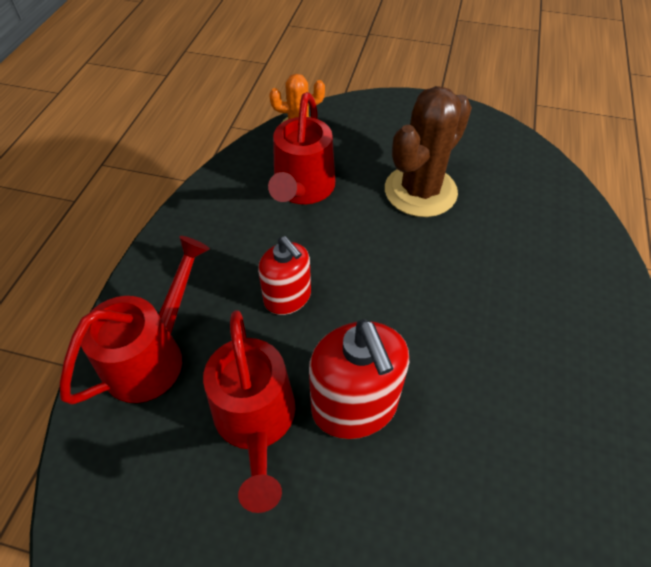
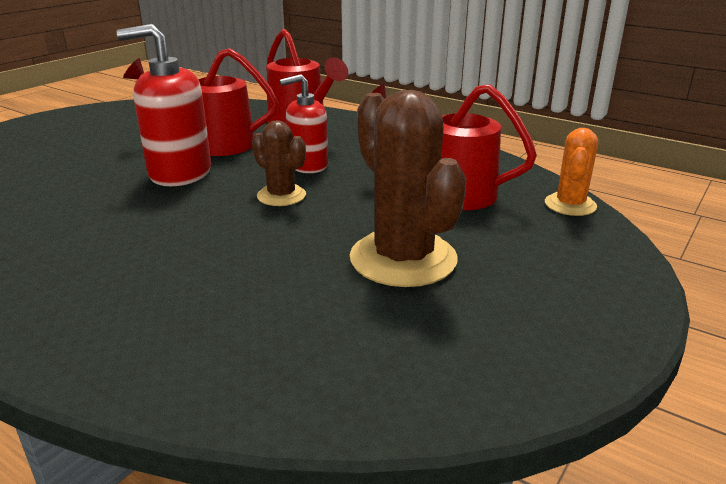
camera: 110 degrees right, 25 degrees down
(364, 291) = (281, 196): none -> brown cactus

